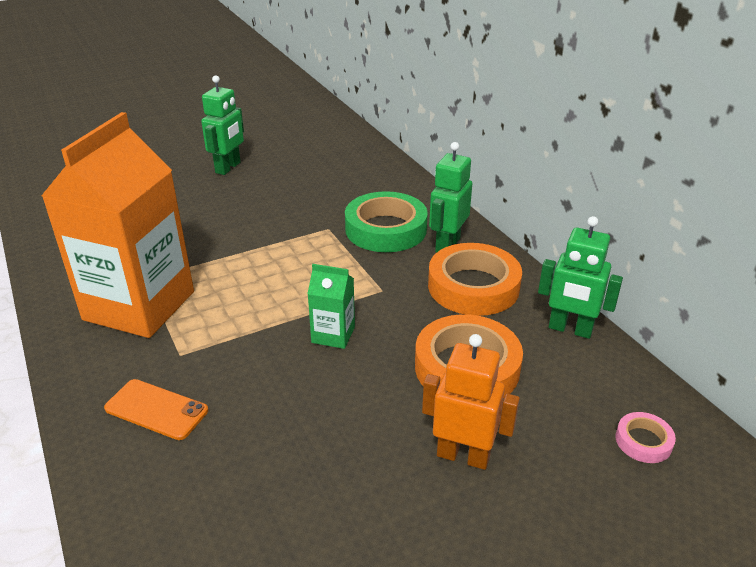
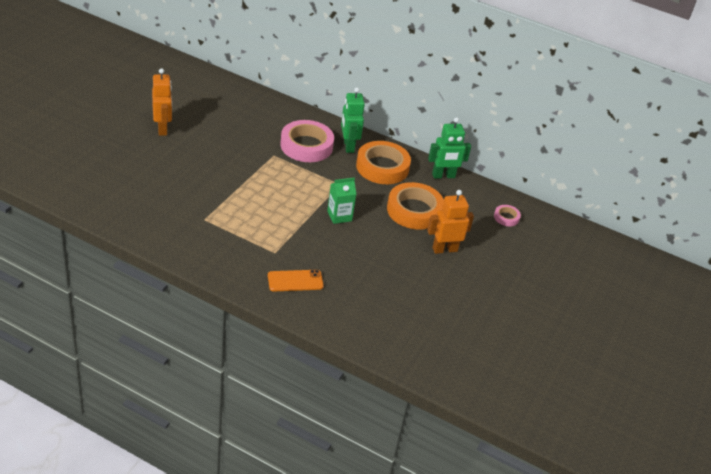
camera: 40 degrees left, 5 degrees up
(139, 305) = (221, 235): orange carton -> none
(228, 168) = (162, 129): green robot -> orange robot
(386, 229) = (306, 146): green tape -> pink tape

